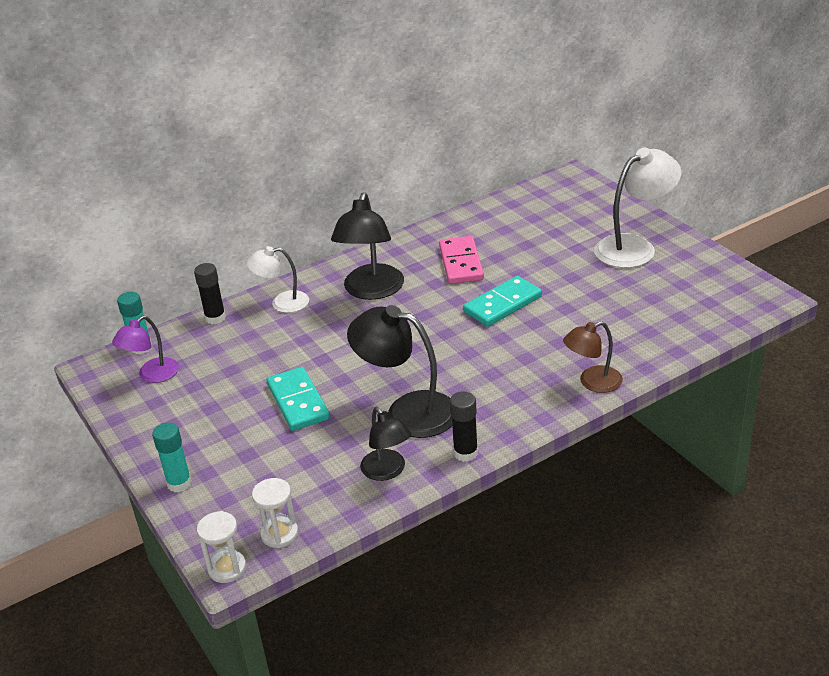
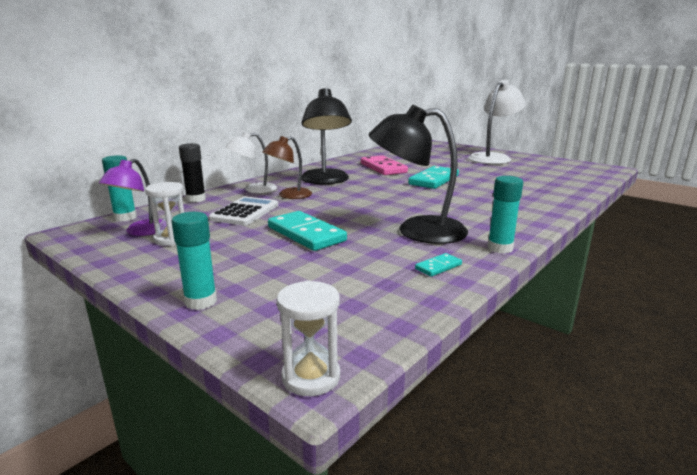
camera: 20 degrees left, 15 degrees down
(256, 352) = (245, 212): none -> white calculator
(279, 534) = (360, 330): white hourglass -> white hourglass (172, 239)
(387, 471) = (438, 267): black lamp -> turquoise domino
(465, 453) = (500, 248): black glue stick -> turquoise glue stick
(592, 382) = (550, 205): brown lamp -> brown lamp (289, 195)

